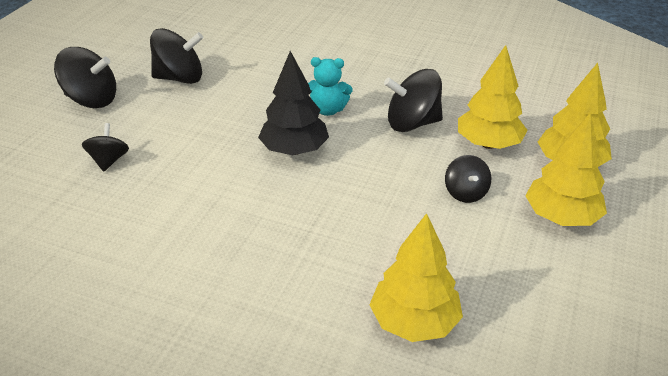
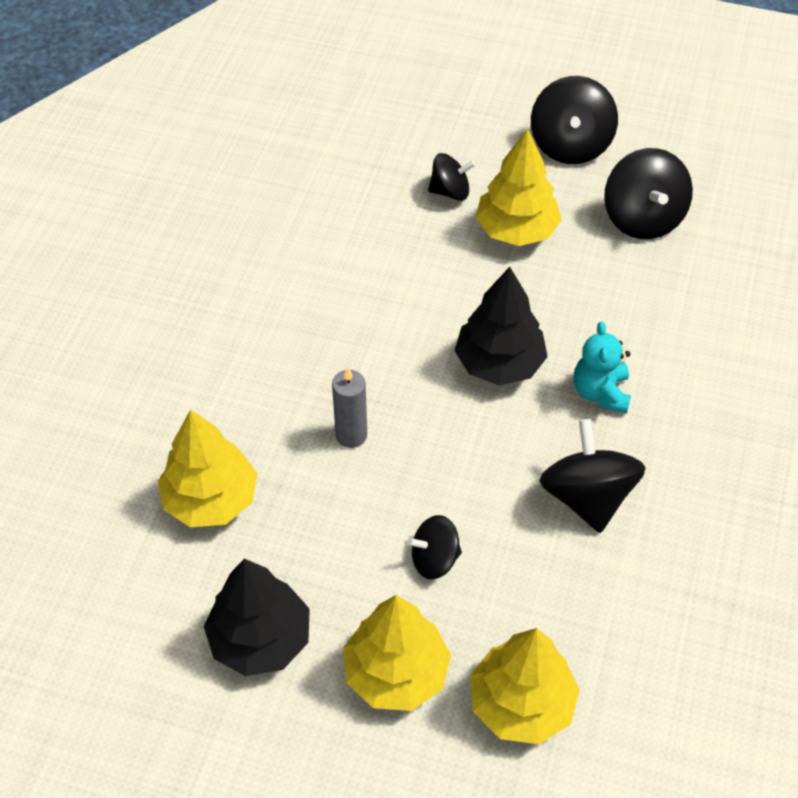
camera: 85 degrees right, 15 degrees up
(352, 230) = (351, 435): none -> grey candle
(488, 144) = (552, 595): yellow tree -> yellow tree (516, 230)
(548, 291) = (260, 639): none -> black tree

